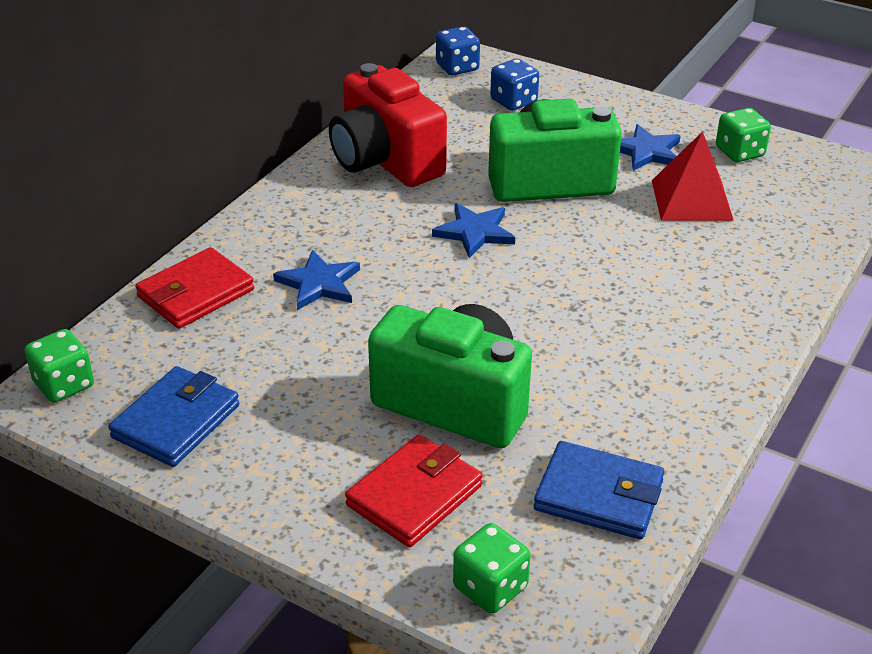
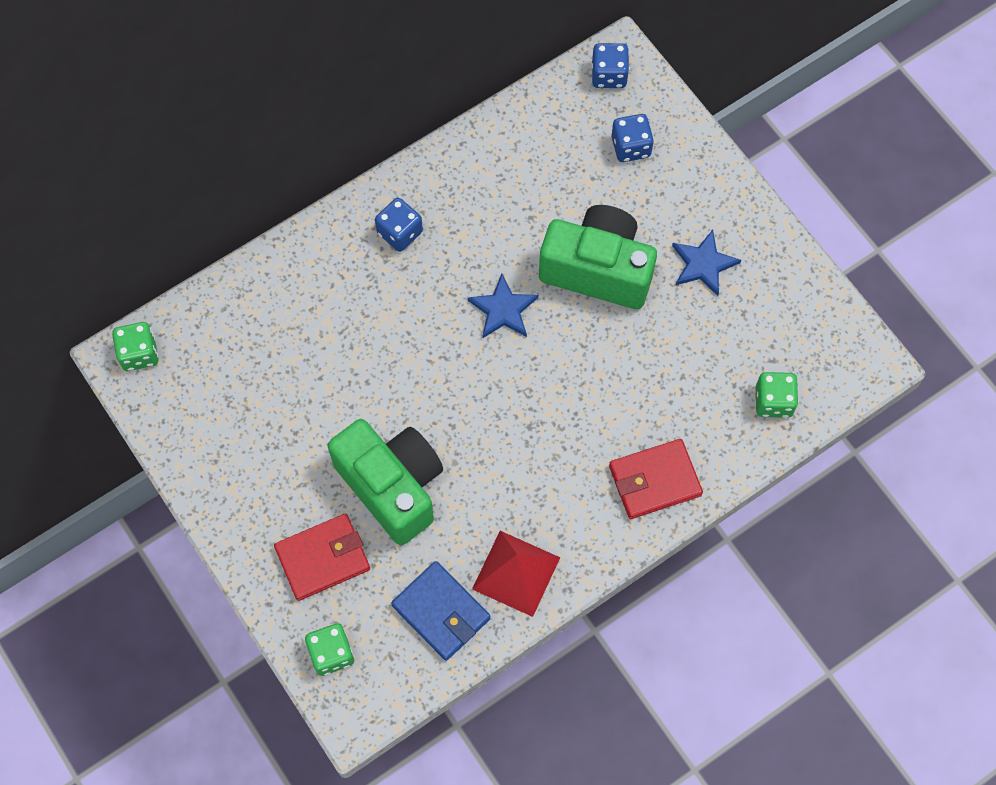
camera: 25 degrees right, 30 degrees up
(176, 421) = (199, 422): blue wallet -> none
(195, 293) = (263, 293): red wallet -> red wallet (654, 480)
(319, 284) = (356, 320): blue star -> none
(323, 210) = (400, 232): none -> blue dice
(385, 161) = (478, 188): red camera -> none
(691, 200) = (700, 342): red pyramid -> red pyramid (516, 573)
(739, 152) = (783, 298): green dice -> green dice (773, 401)

